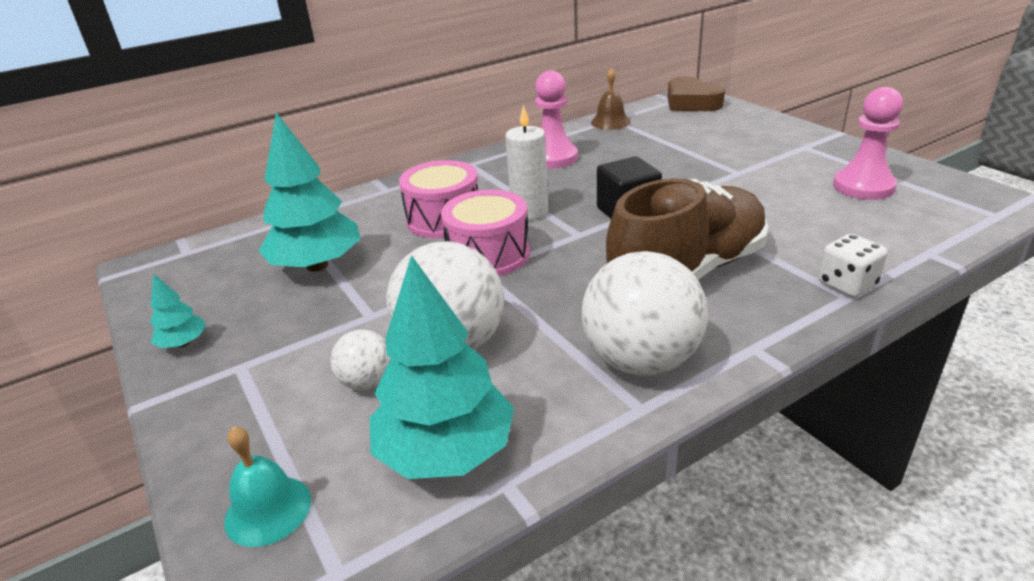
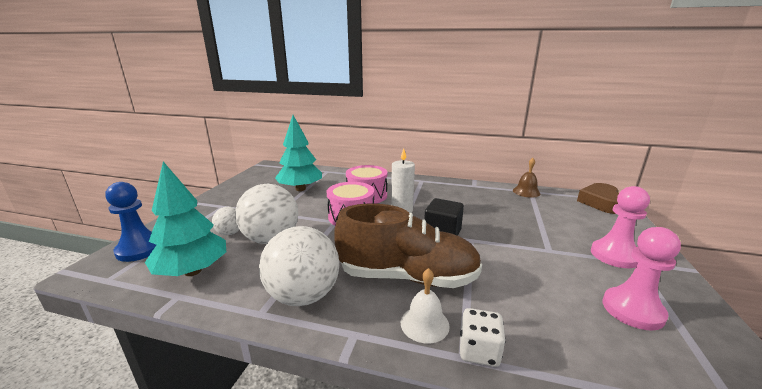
camera: 45 degrees right, 10 degrees down
(183, 343) = (229, 191): turquoise tree -> none
(268, 510) = (140, 249): turquoise bell -> blue pawn
(553, 158) = (461, 194): pink pawn -> pink pawn (614, 255)
(780, 296) = (424, 323): none -> white bell

